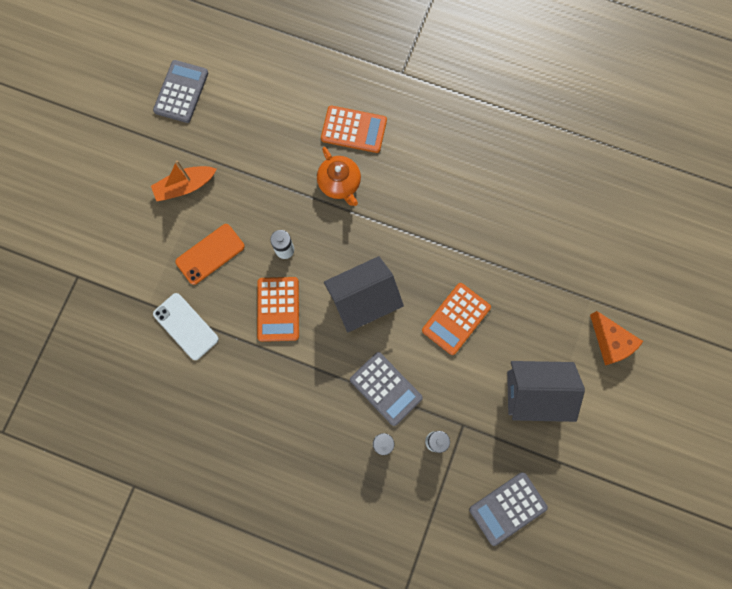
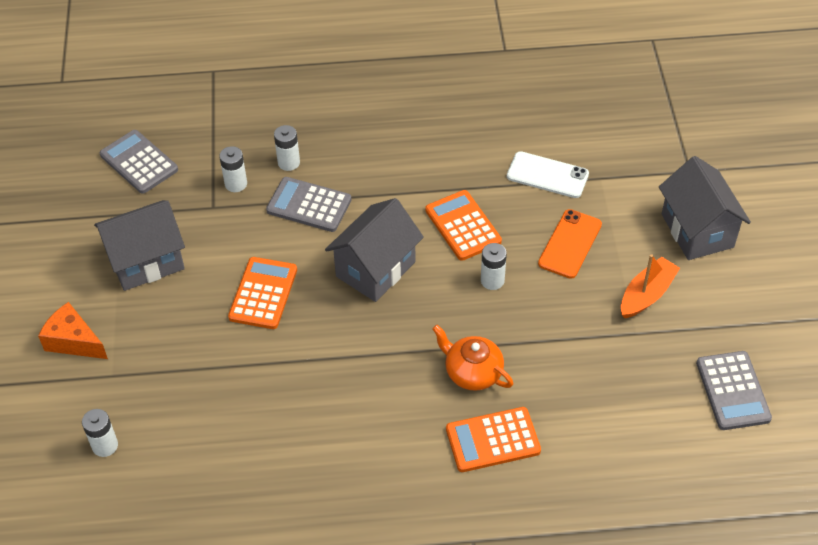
camera: 155 degrees right, 25 degrees down
(112, 221) = (697, 230): none -> grey house
(507, 508) = (139, 162): grey calculator -> grey calculator turned 75 degrees counterclockwise
(610, 243) = (105, 445): none -> white battery

